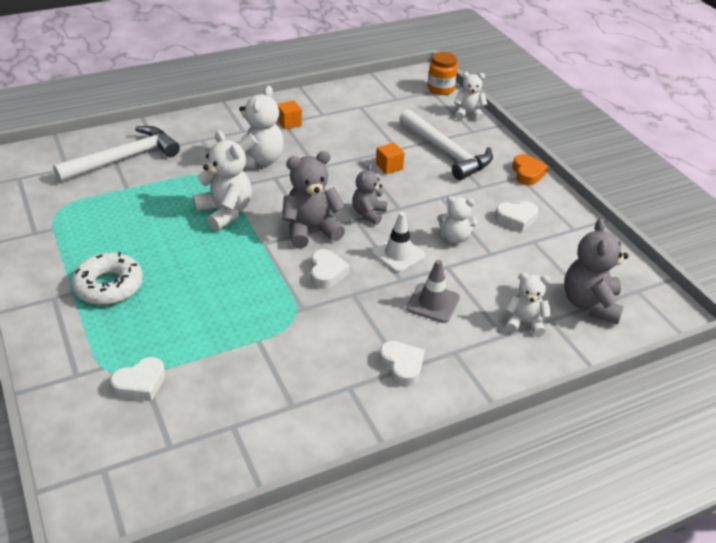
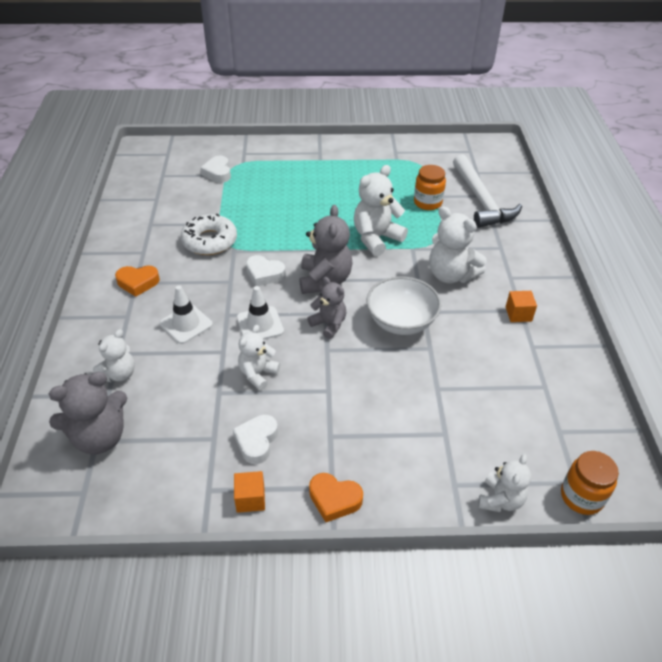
camera: 115 degrees right, 5 degrees up
(108, 286) = (317, 173): white donut -> white donut (209, 241)
(142, 191) = (427, 203): none -> orange jar
(225, 212) = (376, 238): white teddy bear -> white teddy bear turned 150 degrees clockwise
(338, 176) = (401, 322): none -> white bowl
(389, 166) = (403, 368): orange cube -> orange cube (250, 499)
(402, 366) = (138, 283): white heart -> orange heart
(433, 303) = (186, 324): grey traffic cone -> white traffic cone
(446, 152) = (413, 433): white hammer -> none
(590, 304) = (100, 437): grey teddy bear -> grey teddy bear turned 120 degrees clockwise

